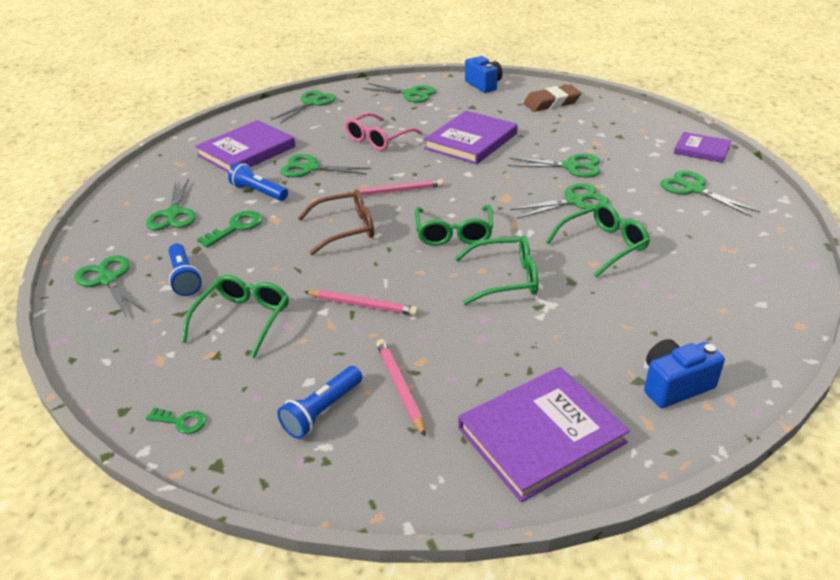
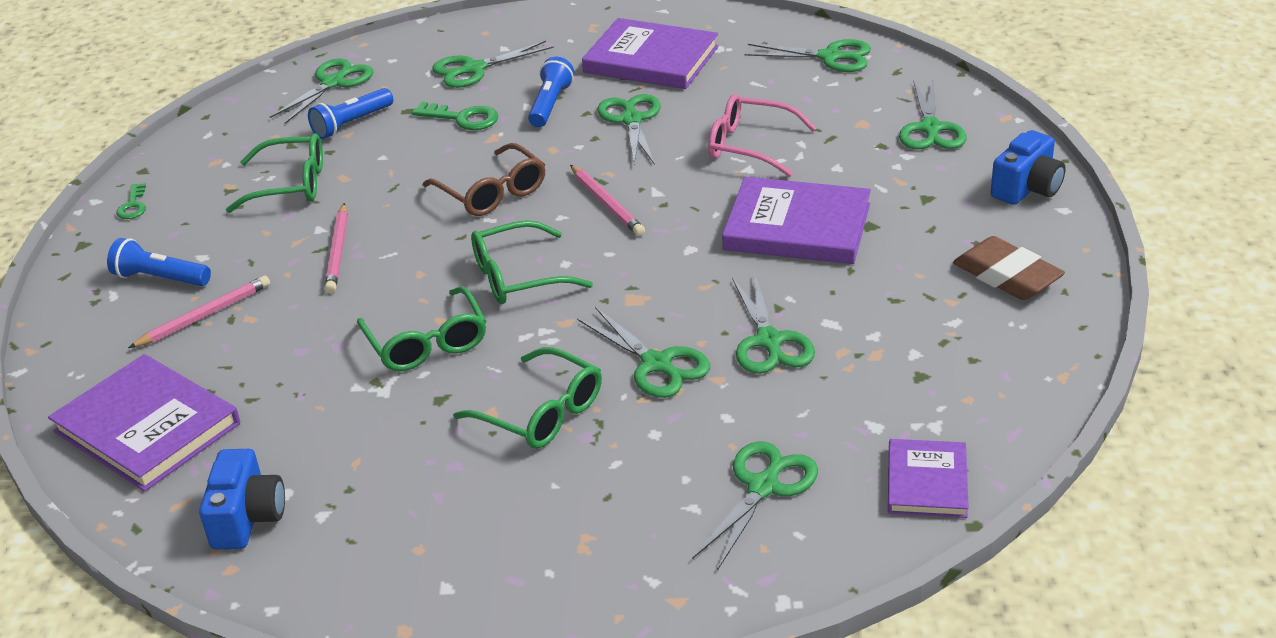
camera: 70 degrees right, 0 degrees up
(674, 385) = (247, 518): blue camera -> blue camera turned 45 degrees clockwise

